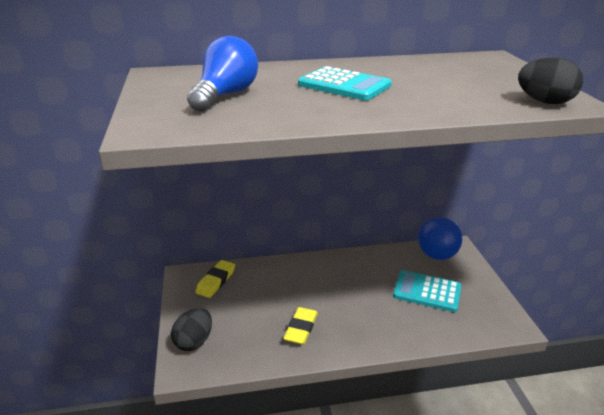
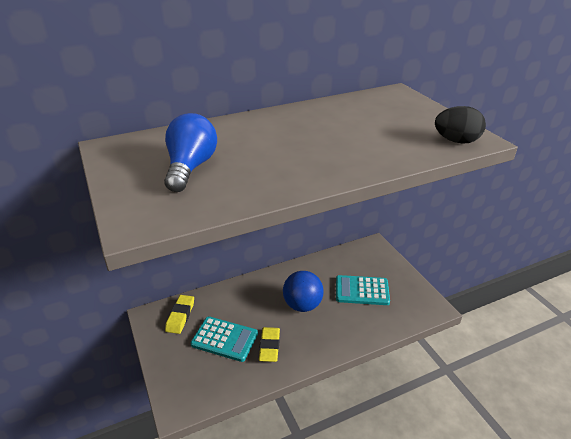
camera: 15 degrees left, 5 degrees up
(194, 341) = (179, 379): black egg -> none
(344, 85) = (290, 141): turquoise calculator -> turquoise calculator (224, 339)
(437, 255) = (361, 255): blue ball -> blue ball (302, 305)

